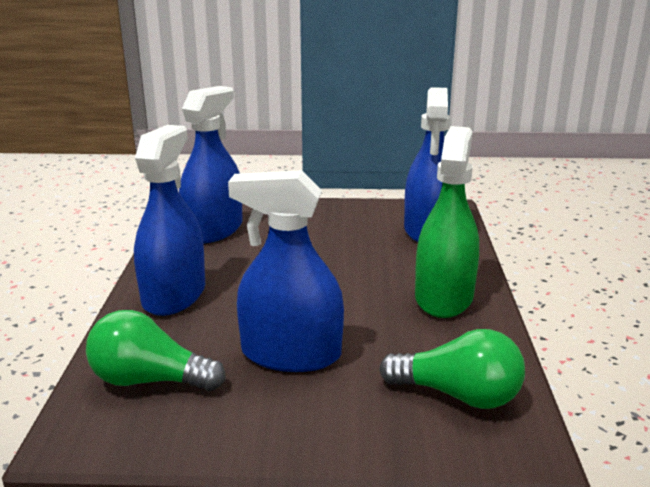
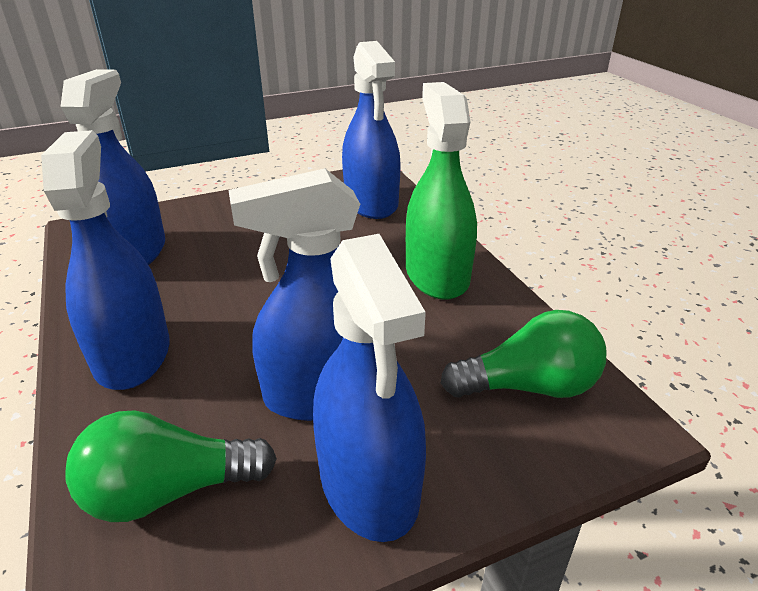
camera: 25 degrees left, 10 degrees up
(283, 416) = (369, 482): none -> blue spray bottle

